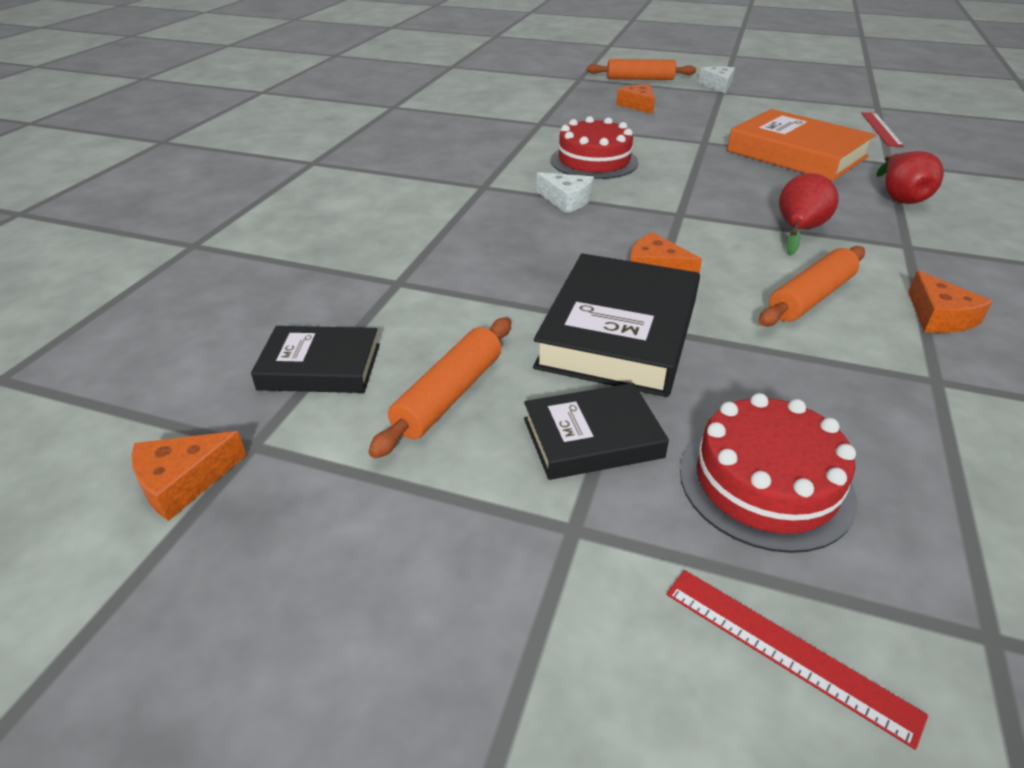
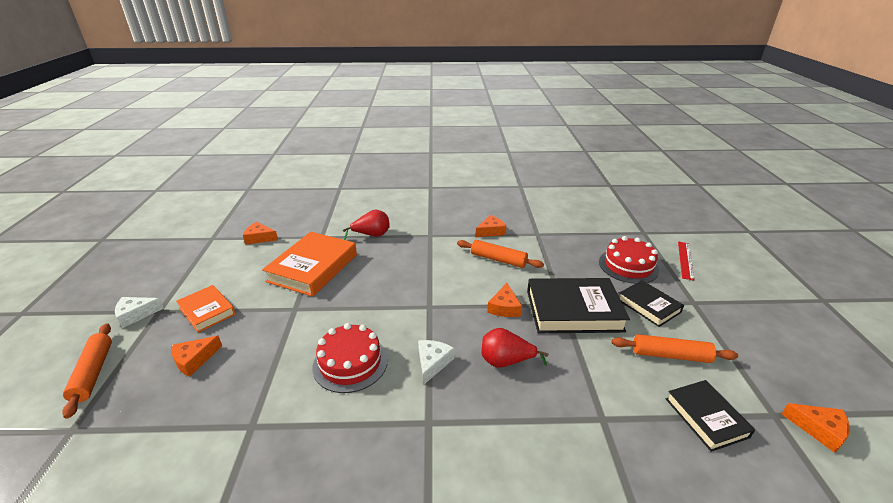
camera: 110 degrees left, 5 degrees down
(713, 108) = (207, 311): none -> orange book
(799, 230) = (430, 264): red pear -> red pear (506, 361)
(881, 129) = (259, 238): red ruler -> orange cheese

